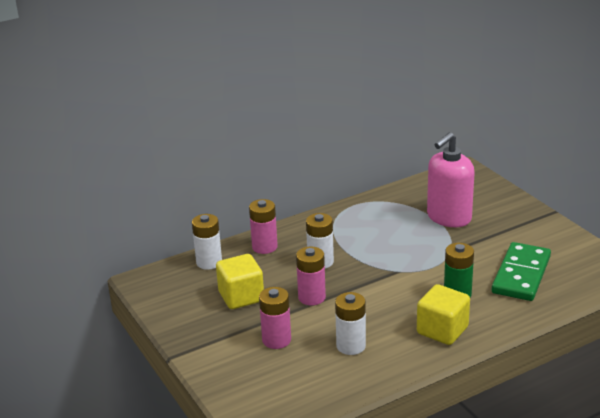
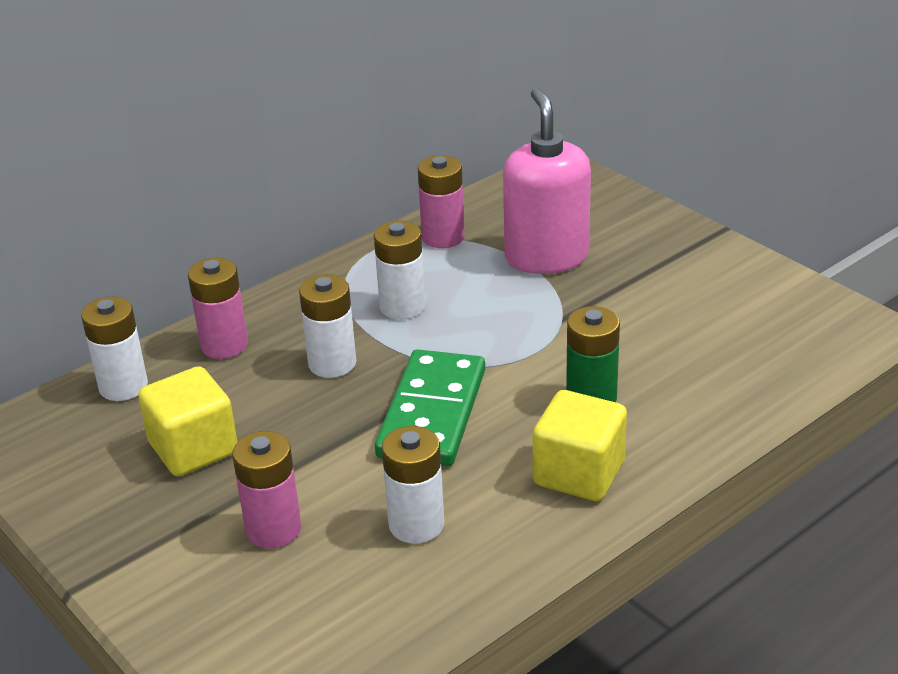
camera: 10 degrees left, 5 degrees up
(311, 297) = (327, 435): pink battery -> pink battery (443, 237)
(363, 236) = (402, 307): none -> white battery
(448, 217) = (546, 257): pink soap dispenser -> pink soap dispenser turned 135 degrees clockwise
(521, 275) = (695, 350): green domino -> green domino (432, 413)

